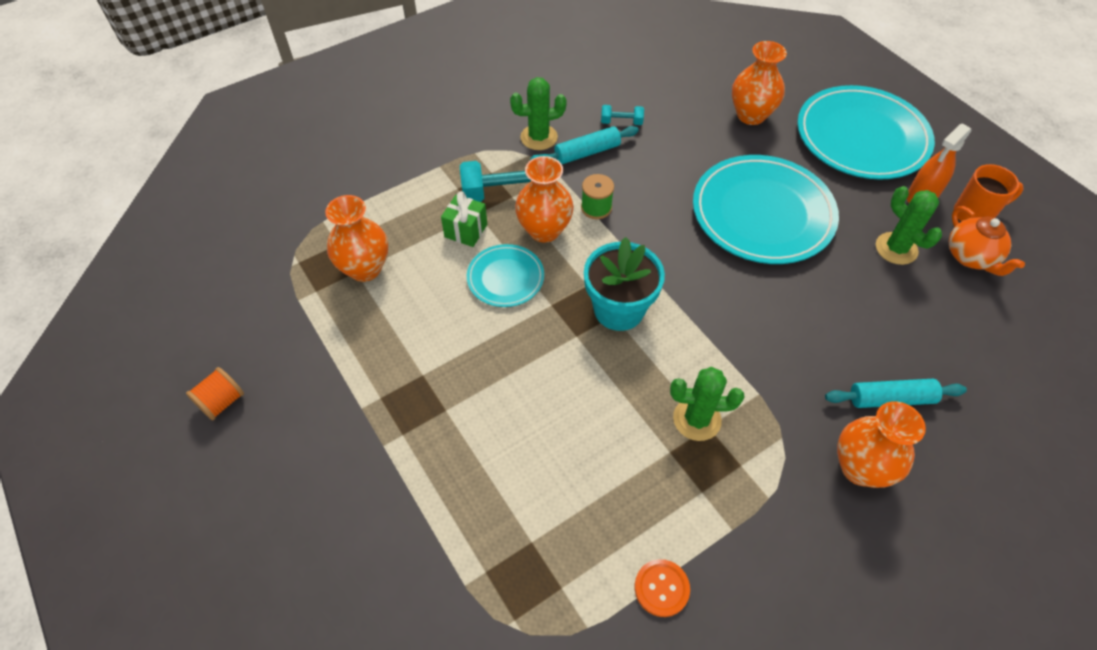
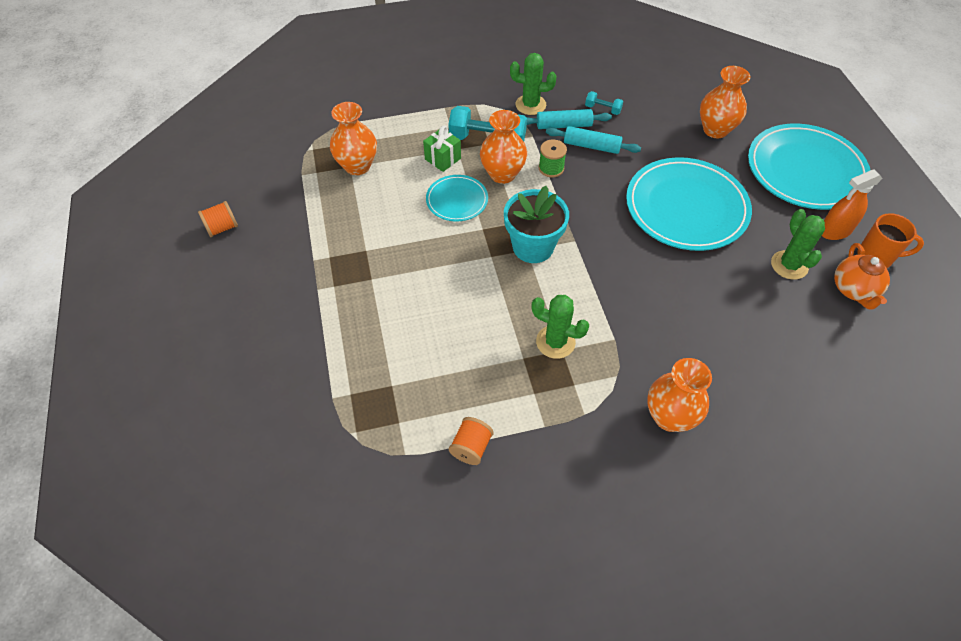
camera: 20 degrees right, 0 degrees up
(661, 588) = (471, 447): orange button -> orange spool
(891, 399) = (723, 375): turquoise rolling pin -> turquoise rolling pin (591, 146)

